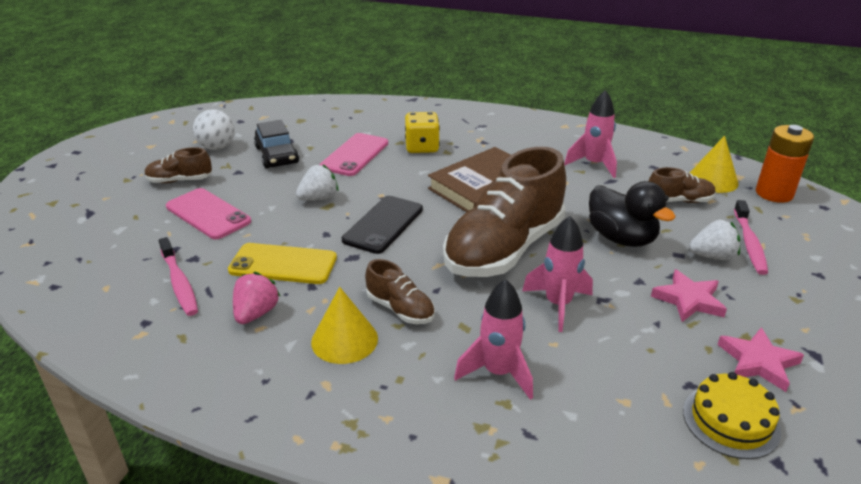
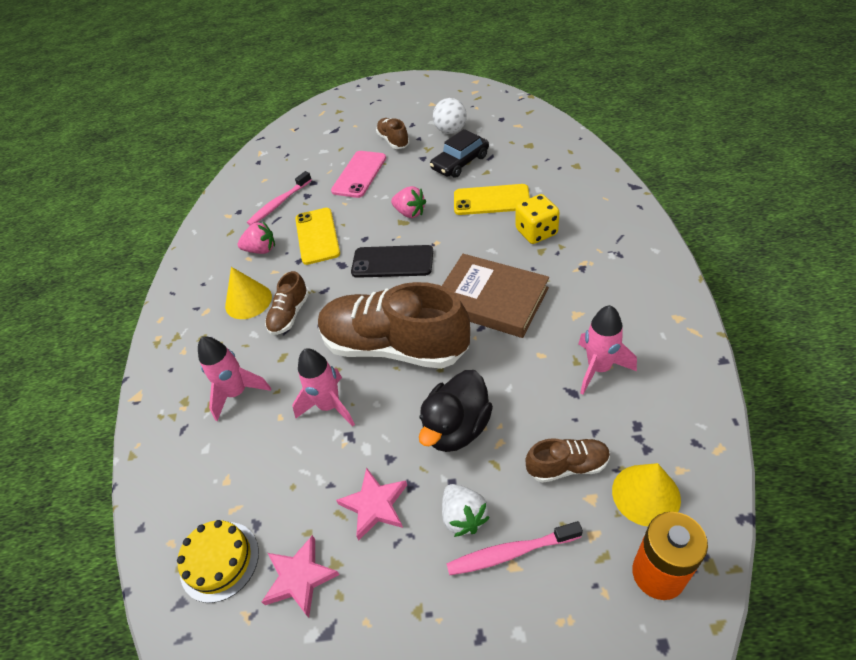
camera: 75 degrees right, 15 degrees up
(319, 198) = (410, 213): white strawberry -> pink strawberry
(355, 155) = (491, 200): pink phone -> yellow phone
(679, 201) = (567, 466): brown shoe -> brown shoe turned 75 degrees counterclockwise

